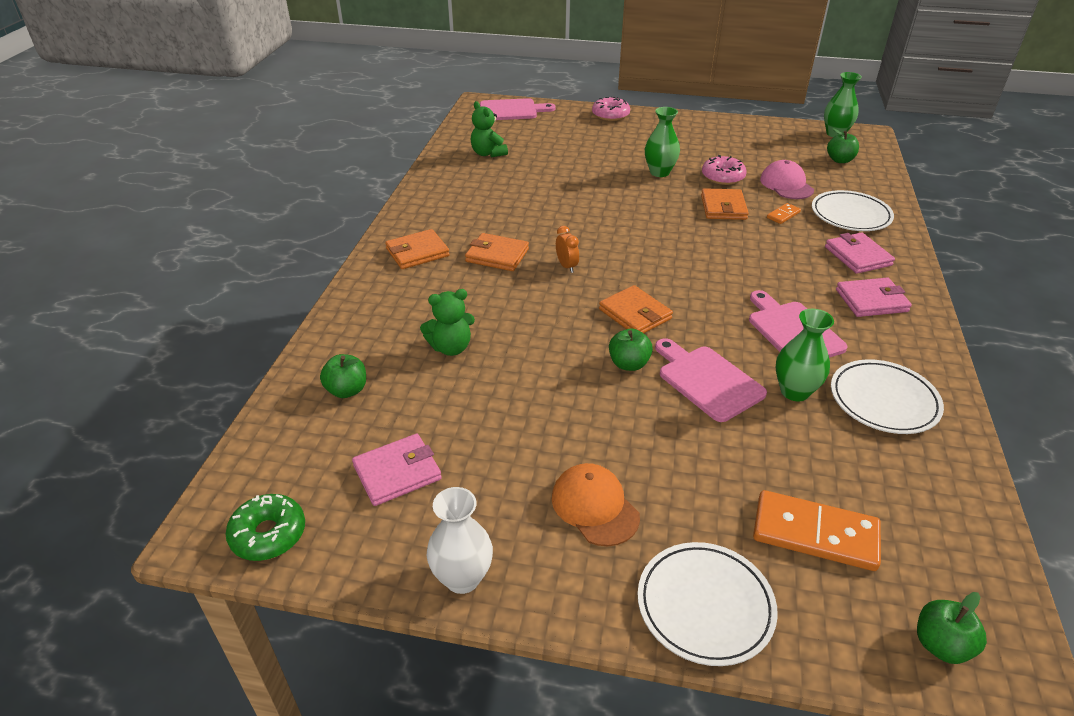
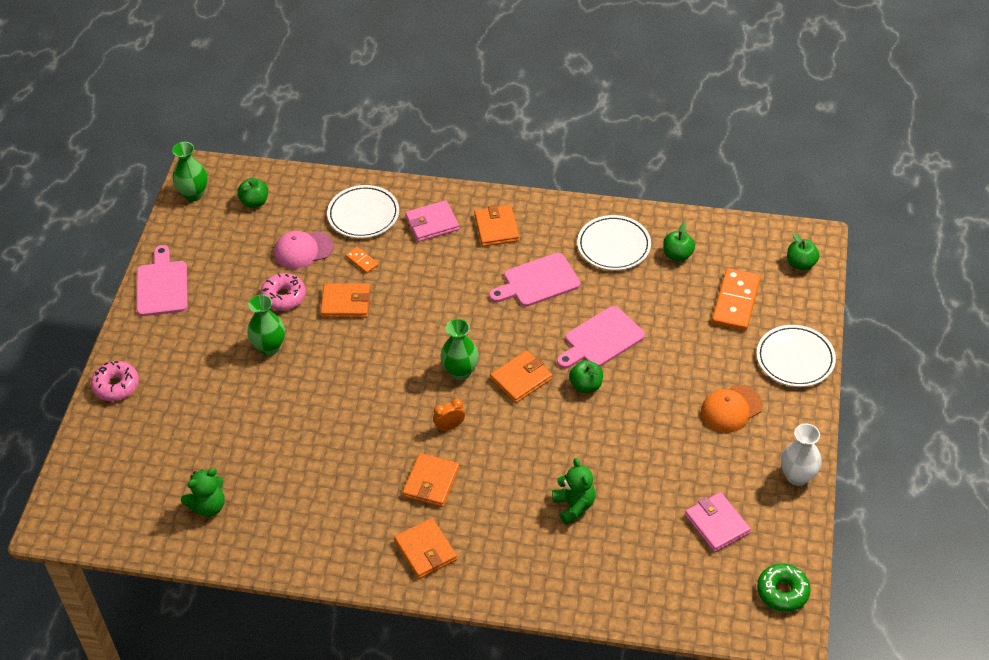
camera: 90 degrees left, 10 degrees up
(347, 390) = (634, 573): green apple -> green apple (677, 255)
(511, 110) = (84, 489): pink cutting board -> pink cutting board (162, 285)
(794, 391) = (609, 291): green vase -> green vase (460, 372)
(871, 301) = (496, 228): pink wallet -> orange wallet

